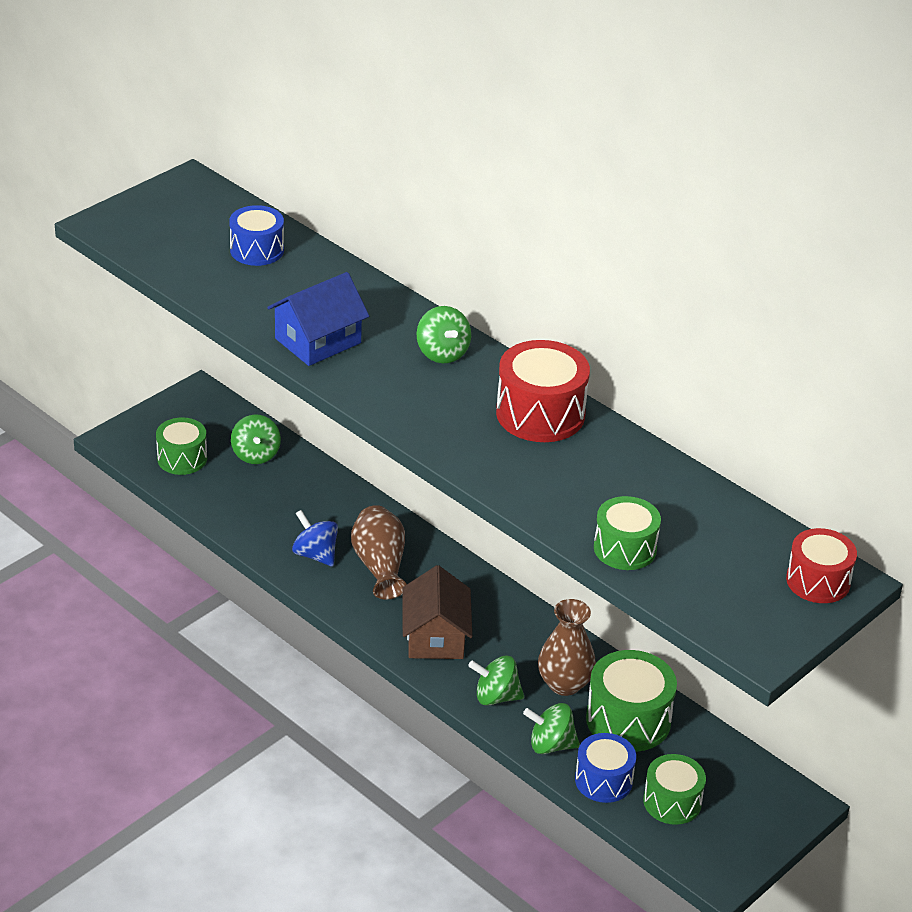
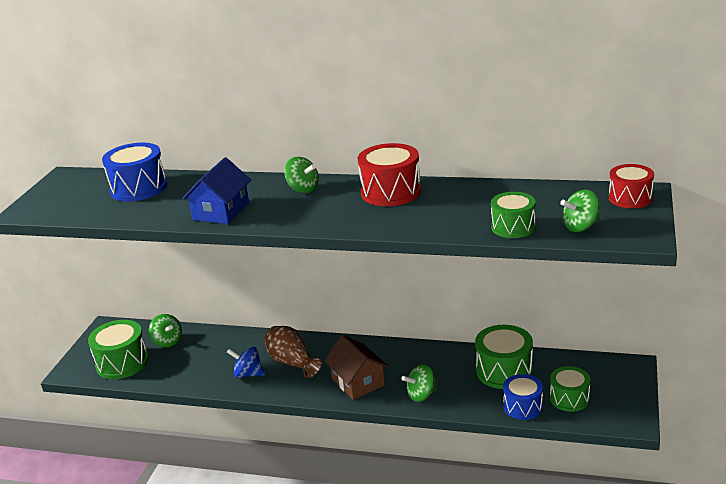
camera: 25 degrees left, 10 degrees down
(182, 458) = (122, 363): green drum -> green drum, size x1.51
(257, 250) = (139, 188): blue drum -> blue drum, size x1.51
(550, 745) = (476, 404): green spinning top -> green spinning top (580, 227)
(564, 684) = (452, 370): brown vase -> none

